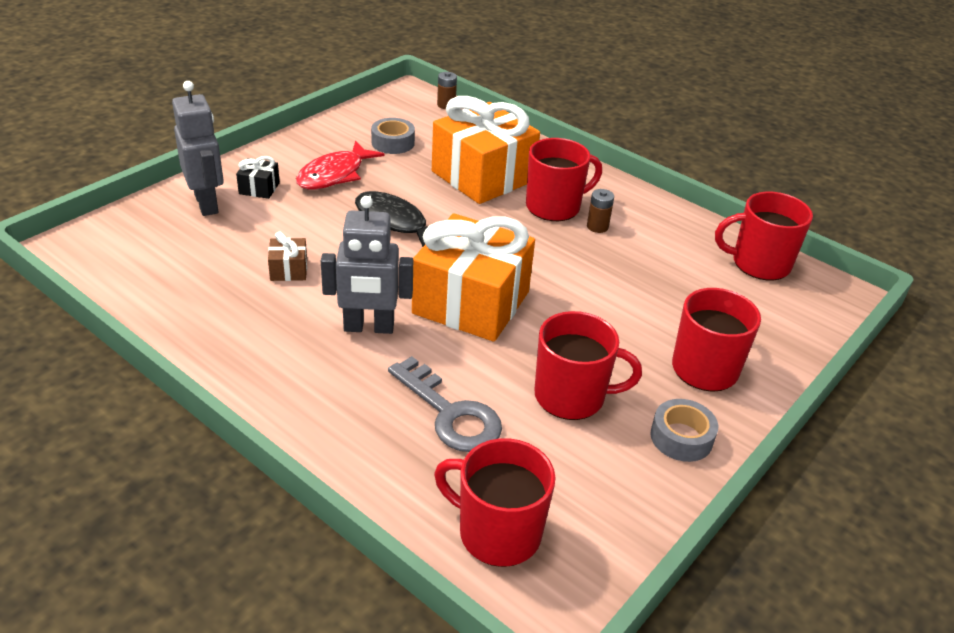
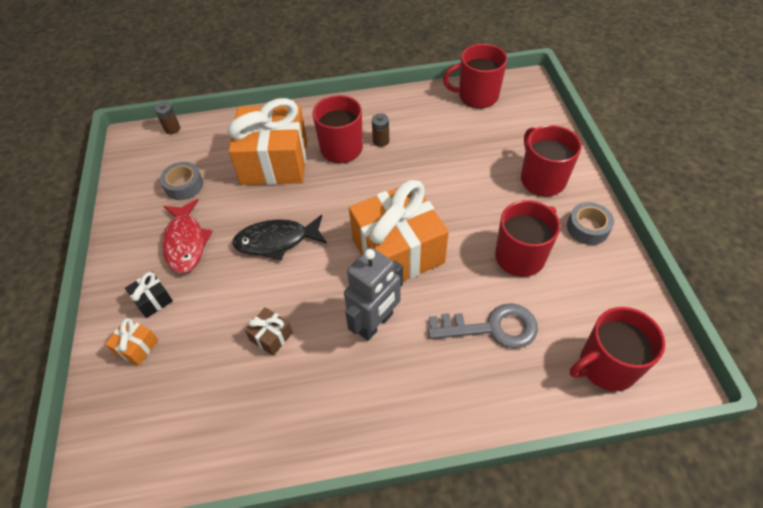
camera: 45 degrees left, 15 degrees up
(207, 204) = (137, 347): grey robot -> orange gift
(759, 264) = (477, 96): red mug -> red mug turned 45 degrees clockwise

